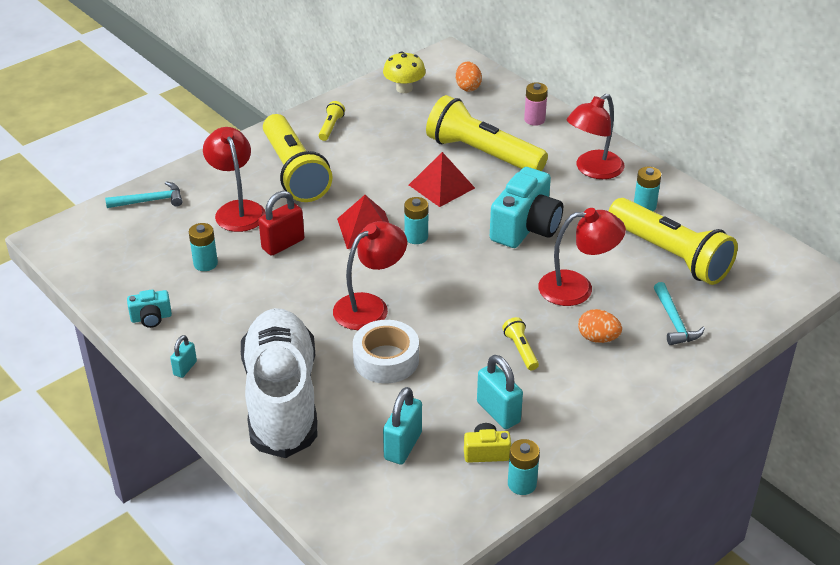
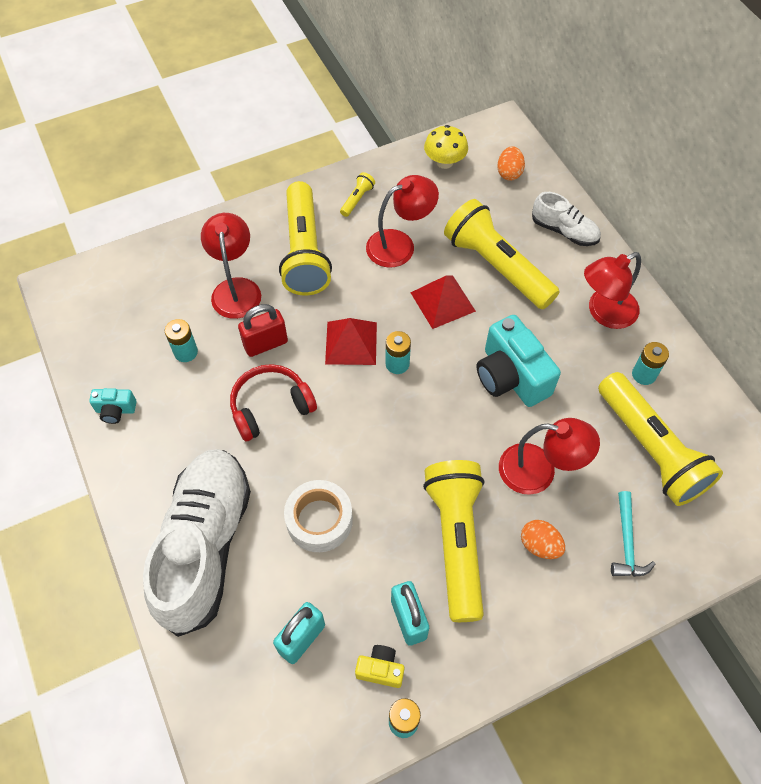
camera: 15 degrees right, 20 degrees up
(149, 201) = (158, 259): turquoise hammer -> none
(185, 368) = (127, 482): turquoise padlock -> none
(306, 288) = (270, 407): none -> red headphones
(370, 306) = (325, 445): red lamp -> red lamp (400, 244)
(521, 350) = (456, 541): yellow flashlight -> yellow flashlight, size x2.50
(526, 227) = (511, 376): turquoise camera -> turquoise camera turned 105 degrees clockwise
(534, 120) = (564, 231): pink battery -> white shoe

